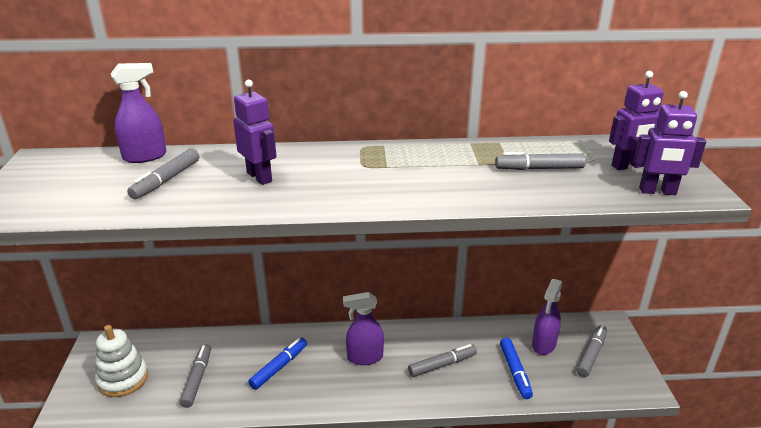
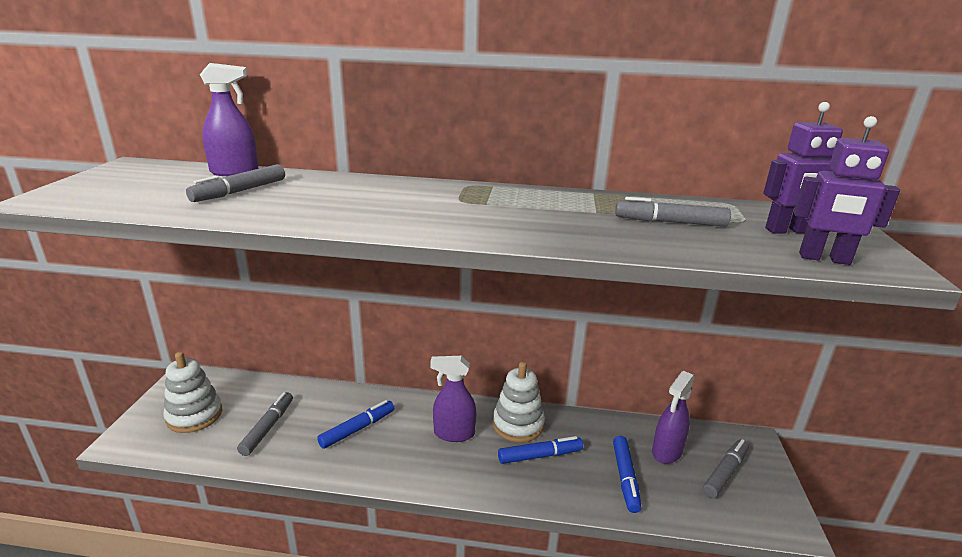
camera: 10 degrees right, 5 degrees down
(259, 177) = (339, 198): purple robot -> none
(417, 341) = (518, 424): none -> white stacking toy
(442, 365) = (540, 456): grey marker -> blue marker

